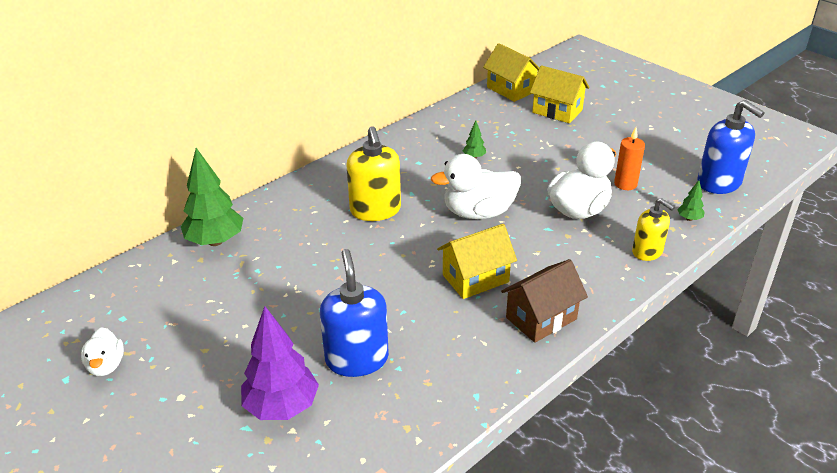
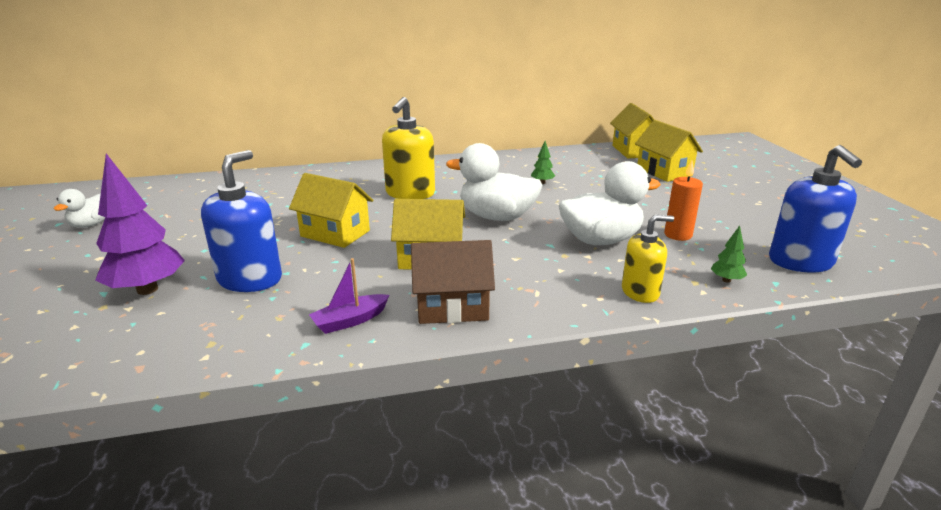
camera: 30 degrees right, 10 degrees down
(215, 241) = (269, 181): green tree -> none
(366, 282) = (335, 233): none -> yellow house
(484, 362) = (350, 321): none -> purple boat
(647, 252) = (640, 292): yellow soap dispenser -> yellow soap dispenser turned 90 degrees counterclockwise

